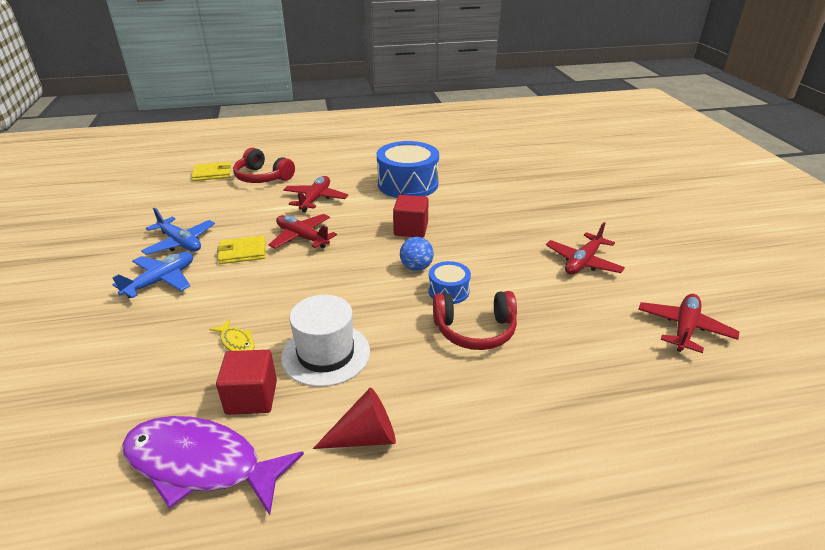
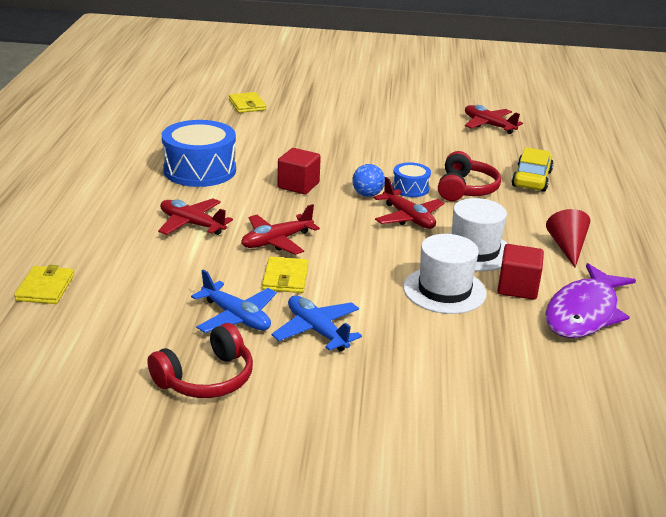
camera: 75 degrees left, 5 degrees down
(180, 243) = (236, 317): blue plane -> blue plane turned 75 degrees clockwise
(236, 342) = (444, 290): yellow fish -> white hat
(263, 177) = (96, 251): red headphones -> red headphones (206, 378)
(548, 385) = (531, 179): none -> yellow car
(555, 177) = (247, 105): none -> yellow wallet
(583, 262) = (396, 132): red plane -> red plane (408, 218)

